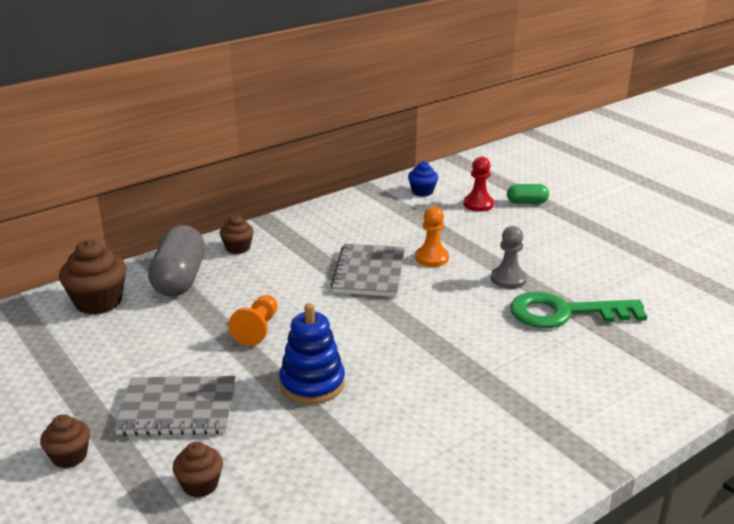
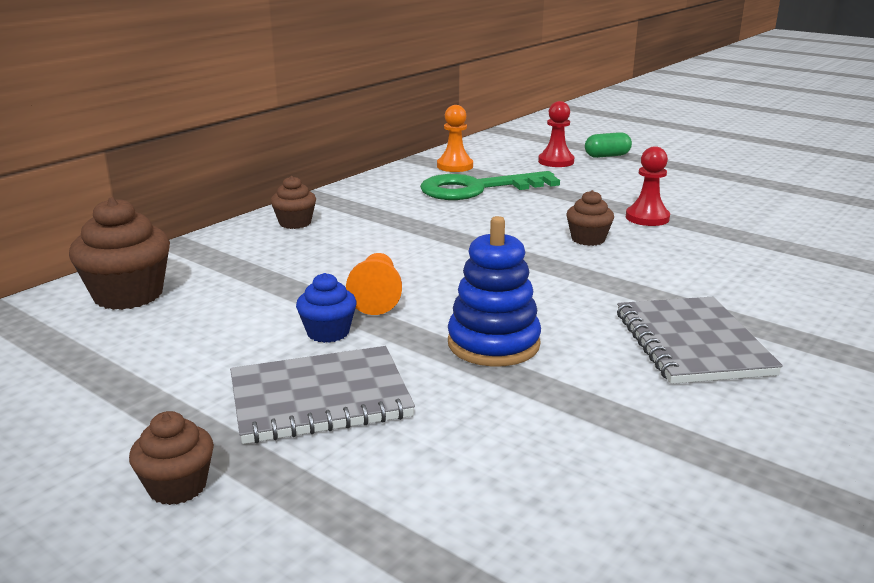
camera: 15 degrees left, 5 degrees down
(179, 279) = (234, 259): grey capsule -> none
(200, 485) = (416, 489): brown cupcake -> brown cupcake (588, 239)
(369, 273) = (480, 229): grey notebook -> grey notebook (692, 343)
(422, 191) = (484, 157): blue cupcake -> blue cupcake (328, 332)
(432, 258) = (543, 209): orange pawn -> orange pawn (455, 166)
(508, 279) = (647, 218): grey pawn -> red pawn
(565, 313) = (738, 239): green key -> green key (477, 189)

